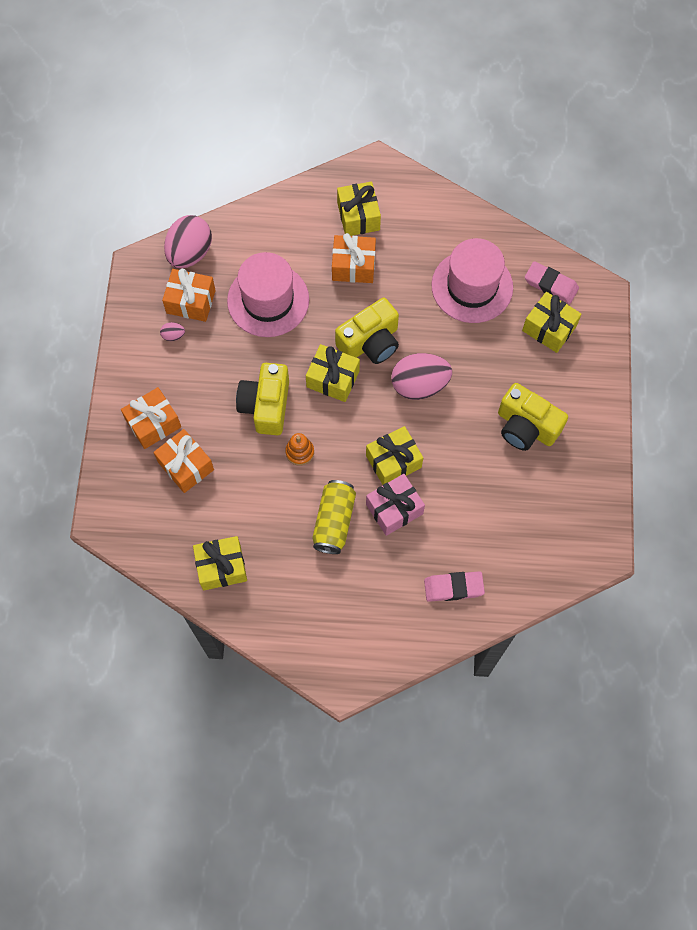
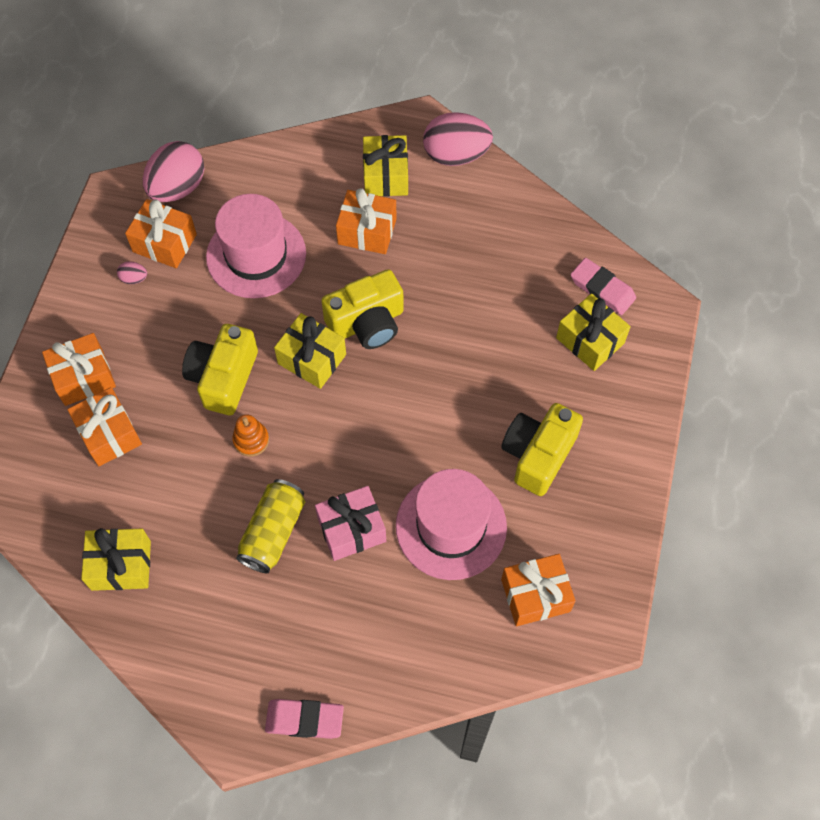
camera: 10 degrees right, 5 degrees down
(393, 461) = (363, 470): yellow gift -> none
(419, 385) = (416, 383): pink egg -> pink egg (456, 155)
(453, 587) = (405, 641): pink eraser -> pink eraser (304, 719)
(472, 286) = (505, 276): pink hat -> pink hat (451, 526)
(526, 427) = (538, 455): yellow camera -> yellow camera turned 75 degrees clockwise
(545, 535) = (535, 595): none -> orange gift

